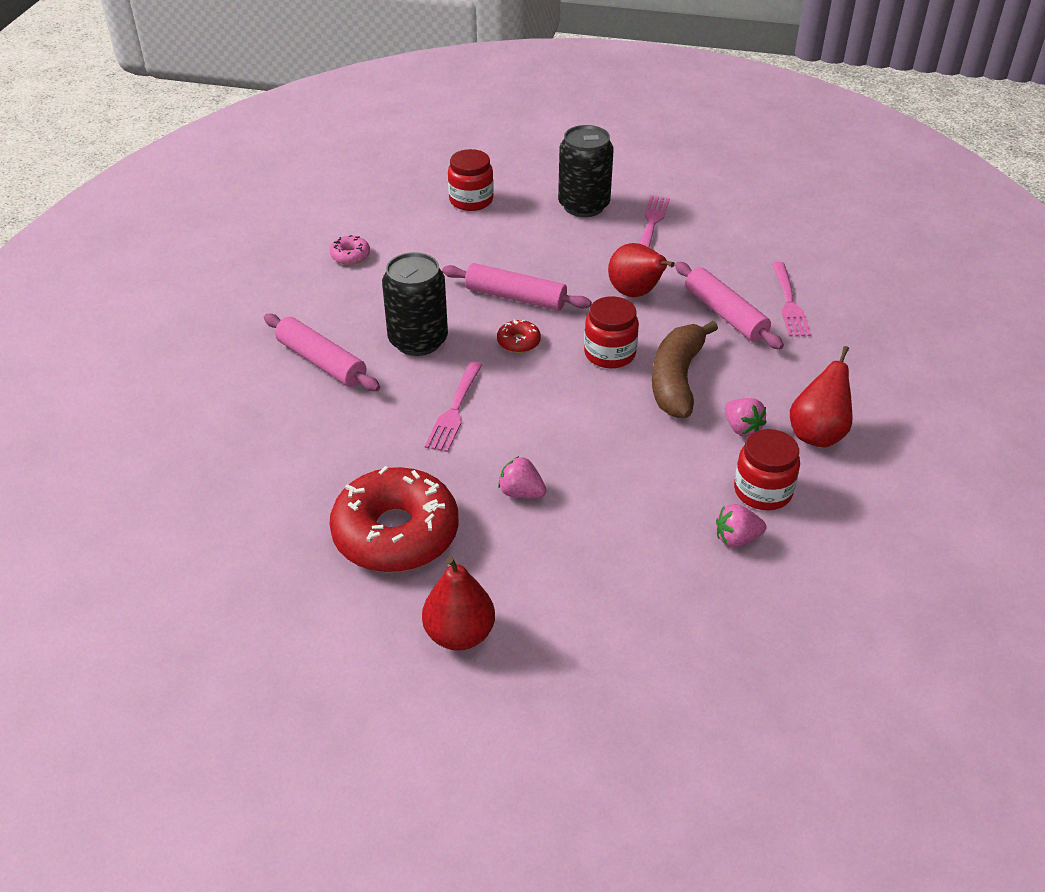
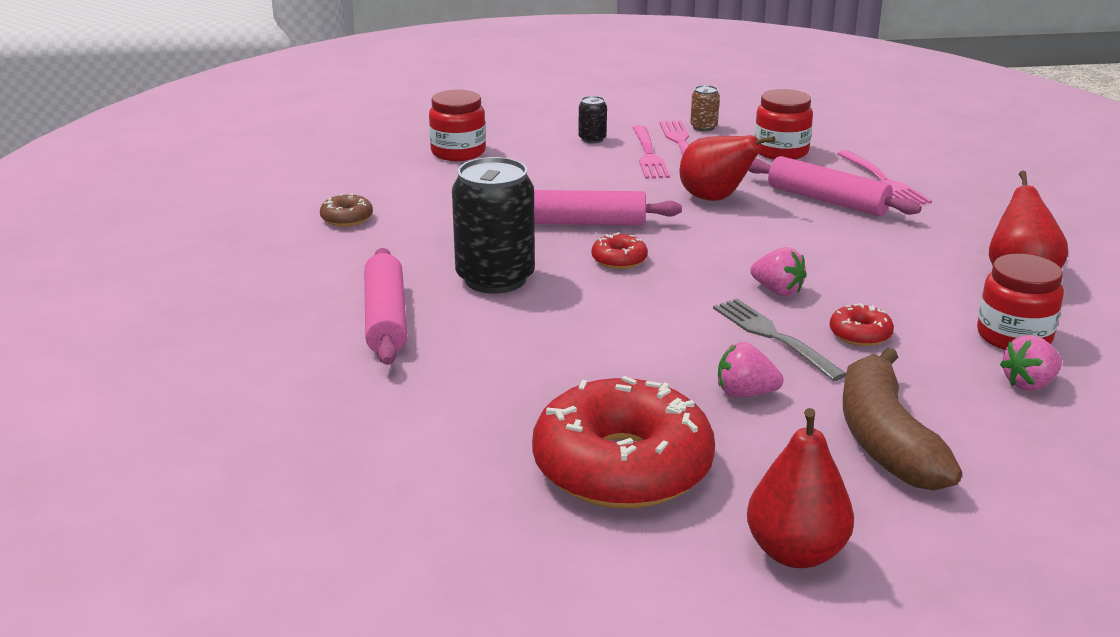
camera: 20 degrees left, 15 degrees down
(322, 362) = (386, 319): pink rolling pin -> pink rolling pin turned 60 degrees clockwise
(350, 255) = (347, 218): pink donut -> brown donut
(455, 409) = (594, 332): pink fork -> pink fork (648, 154)
(580, 446) = (774, 337): none -> grey fork
(583, 206) = (592, 139): black can -> black can, size x0.45
(609, 353) = (733, 252): red jar -> red jar (781, 151)
(645, 459) = (860, 334): none -> red donut
(677, 379) = (828, 260): brown banana -> brown banana (885, 439)
(683, 209) = (703, 127): none -> brown can
(742, 428) = (937, 288): pink strawberry -> pink strawberry (777, 291)

